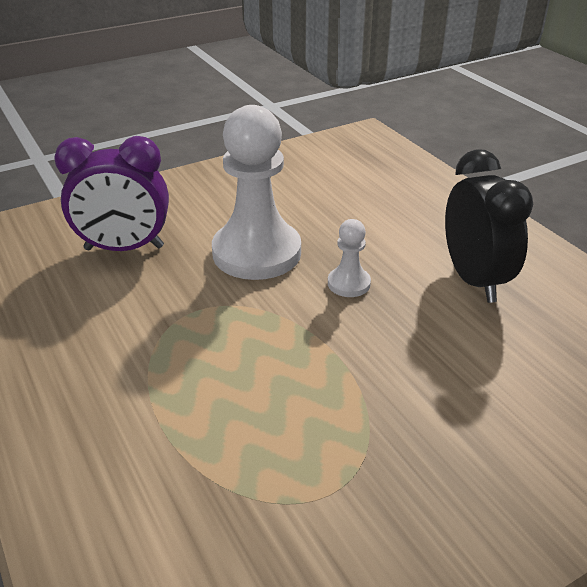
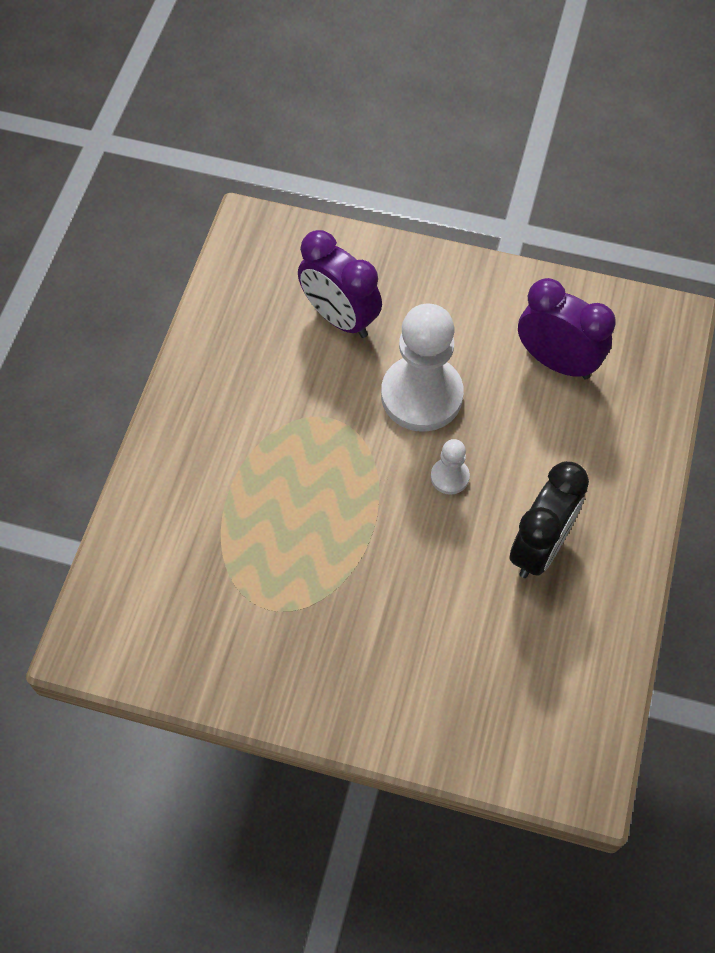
camera: 45 degrees right, 25 degrees up
(327, 185) = (557, 362): none -> purple clock

